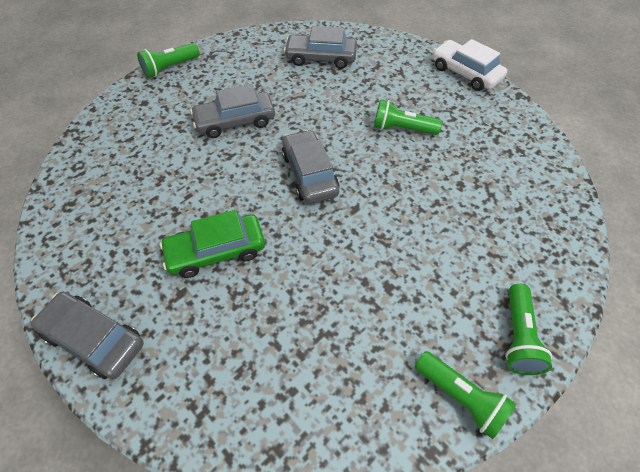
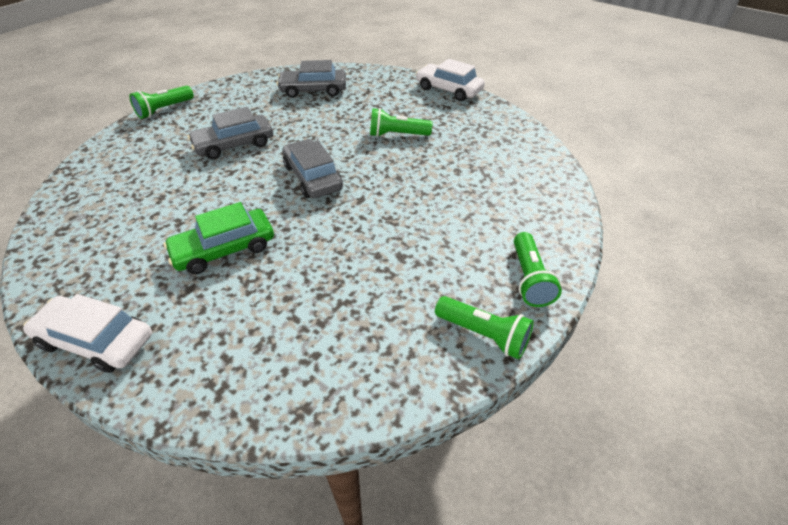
camera: 10 degrees left, 10 degrees down
(94, 339) = (96, 340): grey car -> white car

